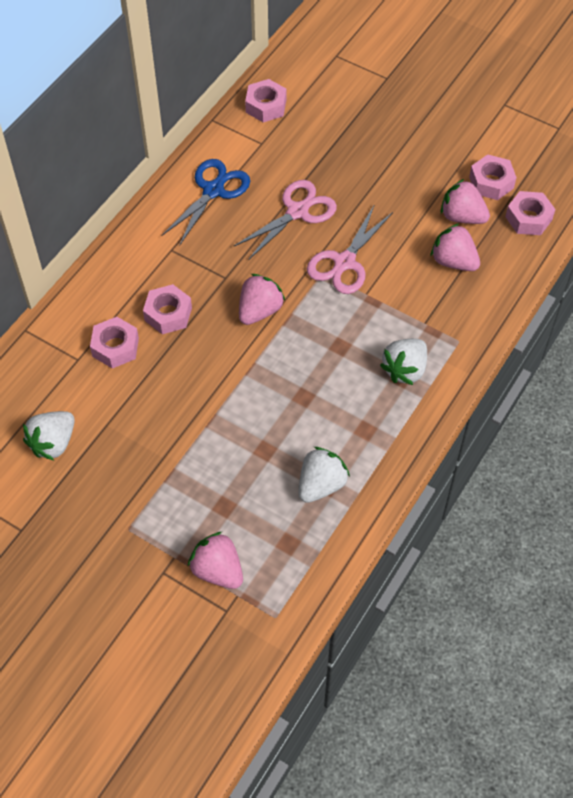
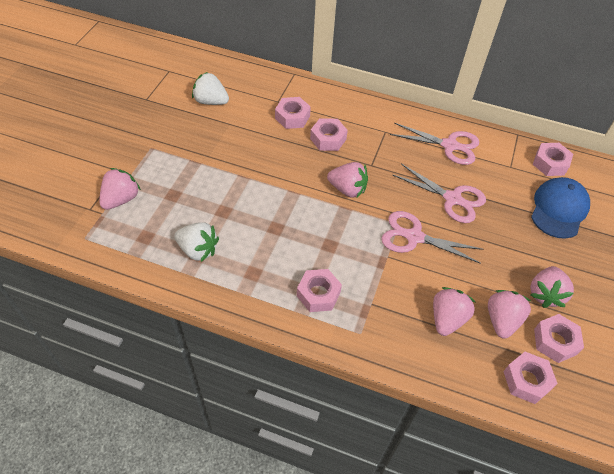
camera: 75 degrees right, 5 degrees down
(213, 190) = (449, 145): blue scissors -> pink scissors
(333, 122) = (559, 209): none -> blue cap
(405, 370) = (318, 294): white strawberry -> pink nut
(437, 171) = (545, 294): none -> pink strawberry

